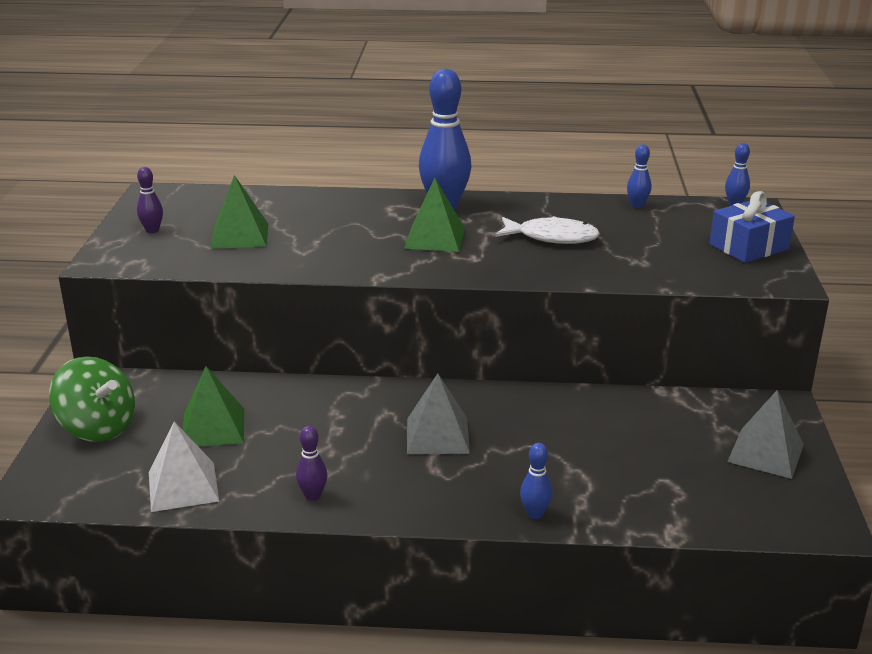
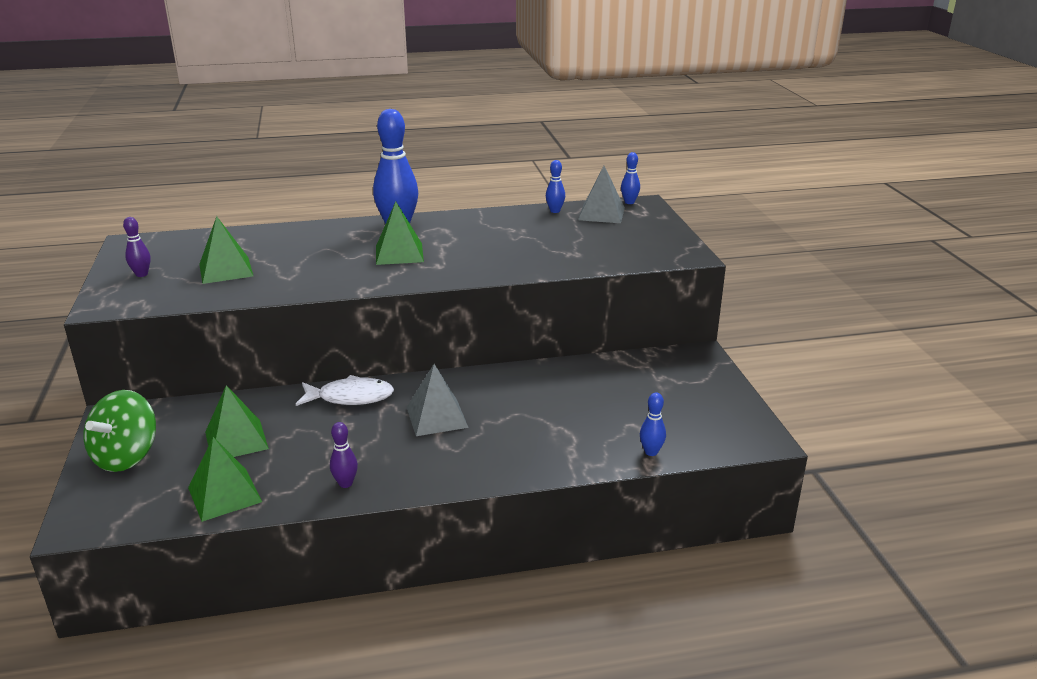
camera: 15 degrees left, 0 degrees up
(98, 428) = (126, 456): green spinning top -> green spinning top turned 90 degrees clockwise
(183, 486) = (224, 494): white pyramid -> green pyramid
(535, 514) = (538, 467): blue bowling pin -> blue bowling pin (651, 452)
(552, 237) = (496, 242): white fish -> white fish (350, 397)
(748, 247) = (652, 233): blue gift -> none
(765, 453) = (699, 392): grey pyramid -> grey pyramid (601, 213)

